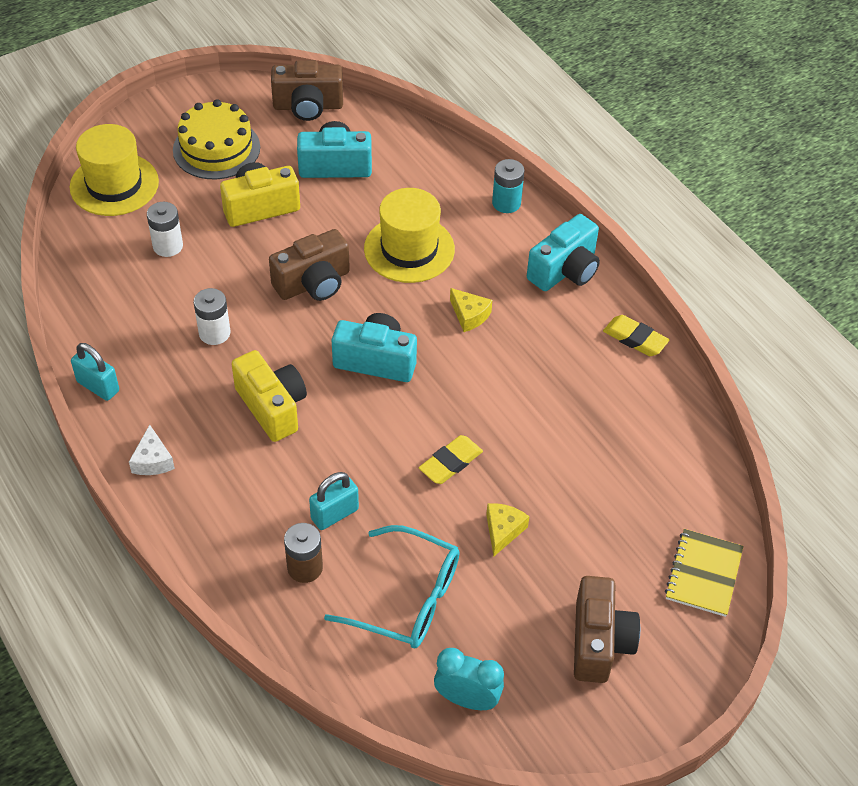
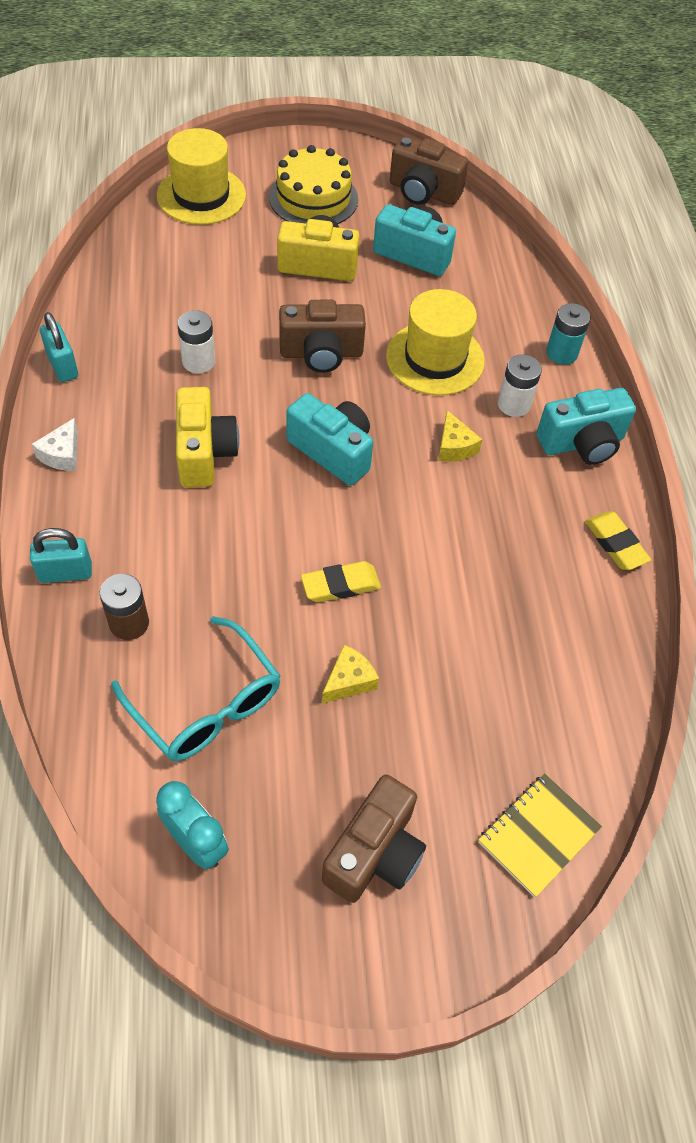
camera: 25 degrees right, 5 degrees up
(168, 246) = (211, 267): white battery -> white battery (514, 404)
(334, 514) = (193, 583): turquoise padlock -> turquoise padlock (65, 572)

